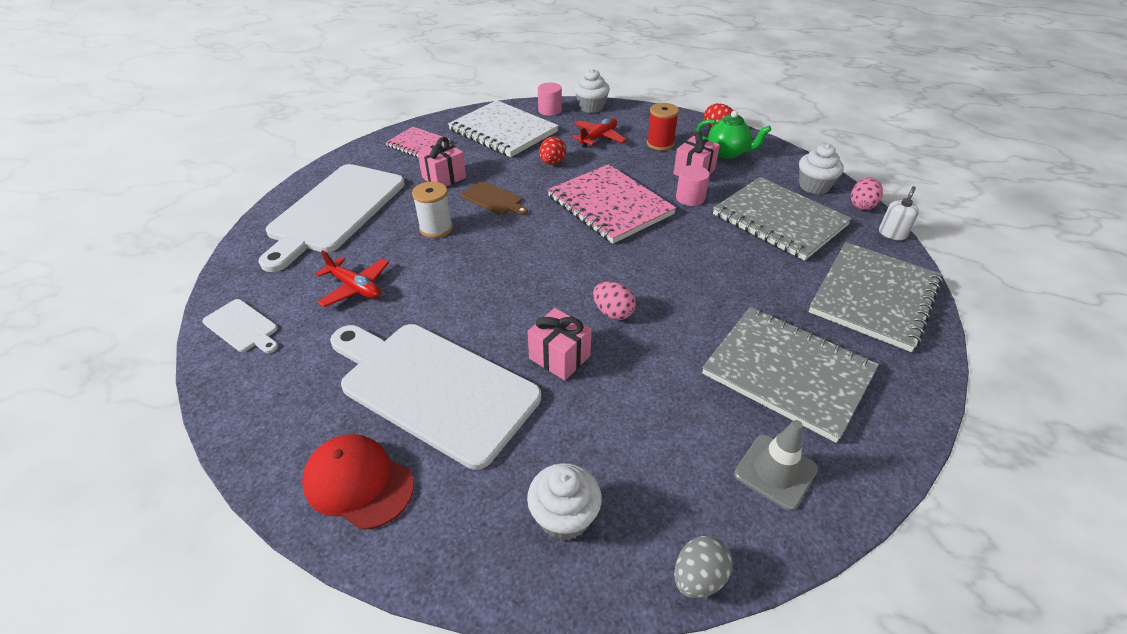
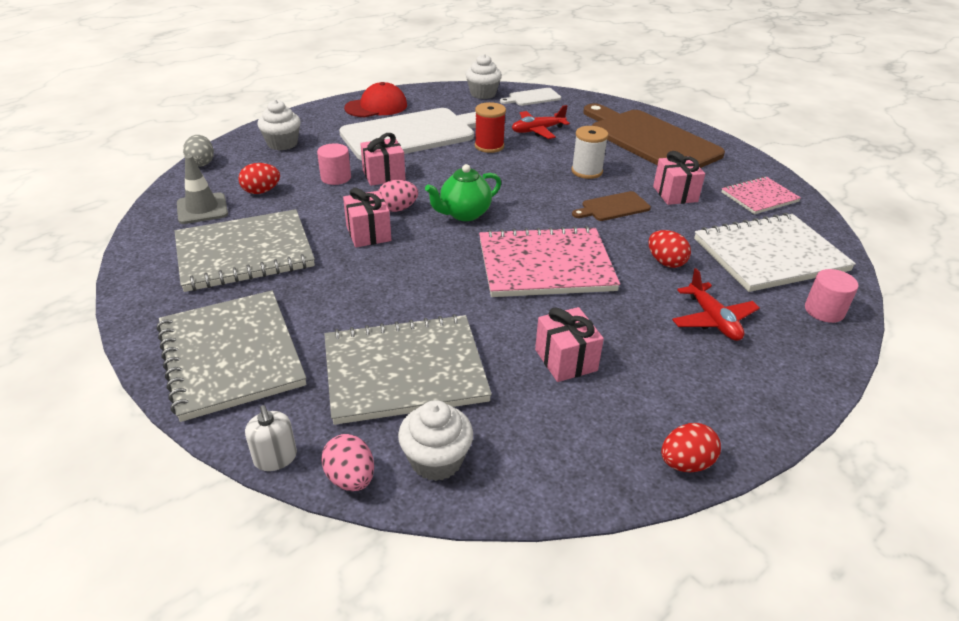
camera: 120 degrees right, 5 degrees down
(334, 211) = (650, 140): white cutting board -> brown cutting board
(591, 107) = (823, 353): white cupcake -> white cupcake (483, 94)
(660, 144) = (663, 368): red spool -> red spool (489, 146)
(670, 310) = (368, 233): none -> pink gift
(690, 198) = (511, 326): pink cylinder -> pink cylinder (336, 177)
(690, 443) = (261, 191): none -> red egg
(727, 153) = (593, 423): green teapot -> green teapot (464, 214)

